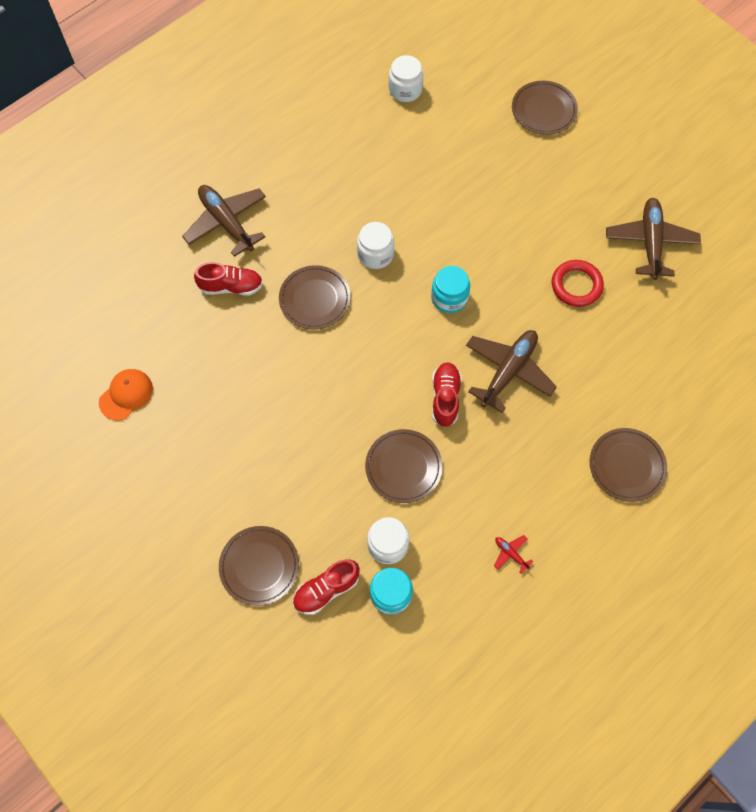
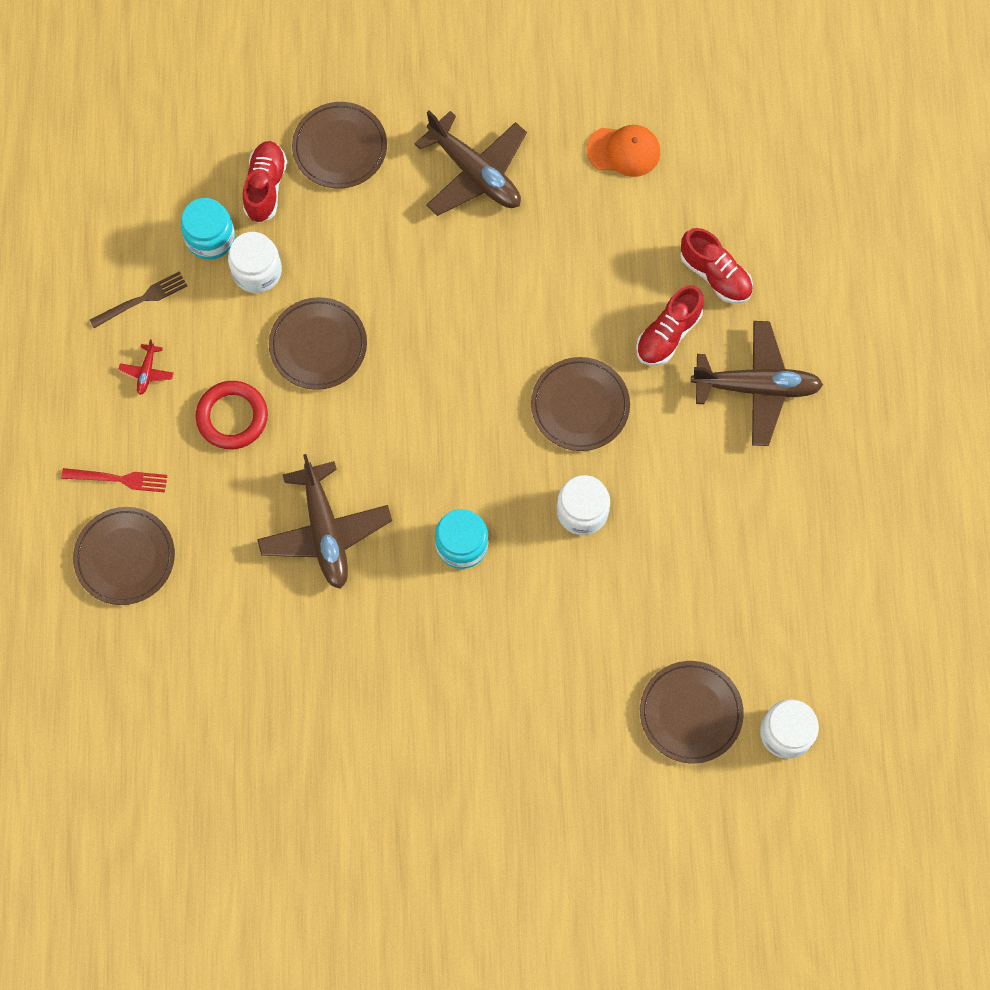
camera: 130 degrees right, 5 degrees up
(126, 395) = (624, 151): orange cap -> orange cap turned 75 degrees counterclockwise
(445, 398) = (353, 444): red shoe -> red shoe (715, 275)
(468, 600) = (142, 299): none -> brown fork
(510, 554) = (147, 372): red plane -> red plane turned 105 degrees clockwise
(544, 110) = (617, 876): brown plate -> brown plate (690, 713)
(576, 285) = (357, 693): red ring -> red ring (232, 417)
(588, 510) = (119, 479): none -> red fork
(650, 242) = (336, 828): brown plane -> brown plane (475, 173)

